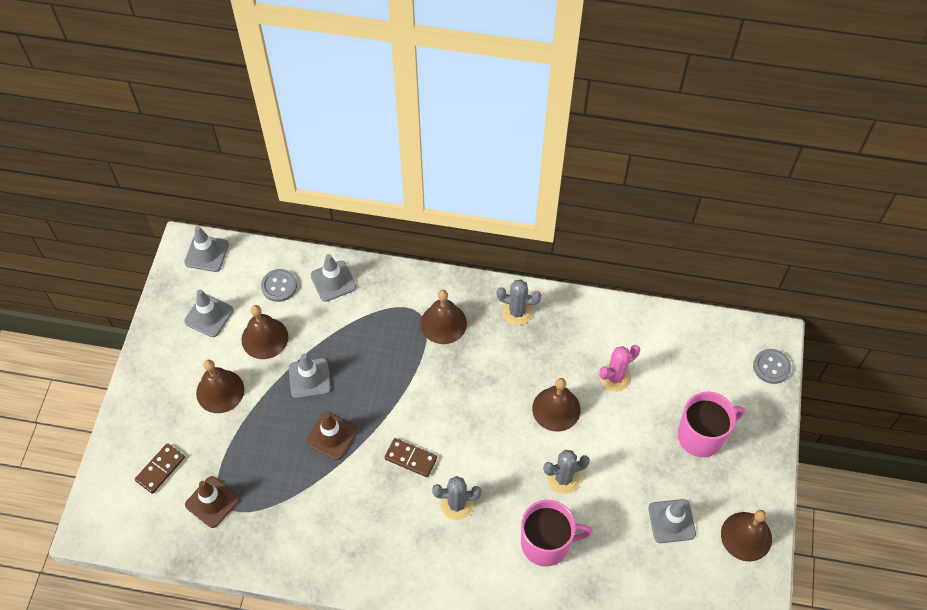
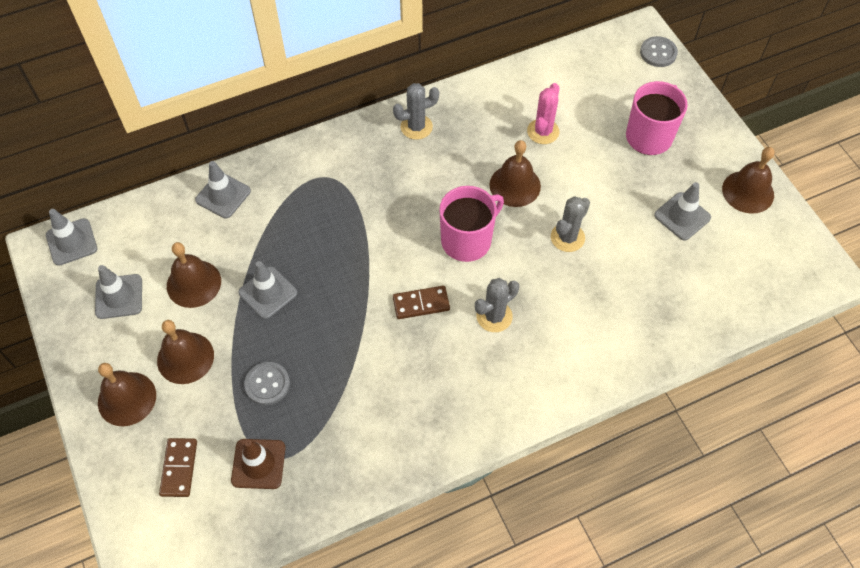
camera: 35 degrees left, 0 degrees up
(279, 286) = (171, 229): grey button -> grey button (267, 384)
(332, 436) = (331, 330): brown traffic cone -> none
(443, 323) = (358, 173): brown bell -> brown bell (127, 398)
(546, 543) = (597, 299): pink mug -> pink mug (467, 240)

